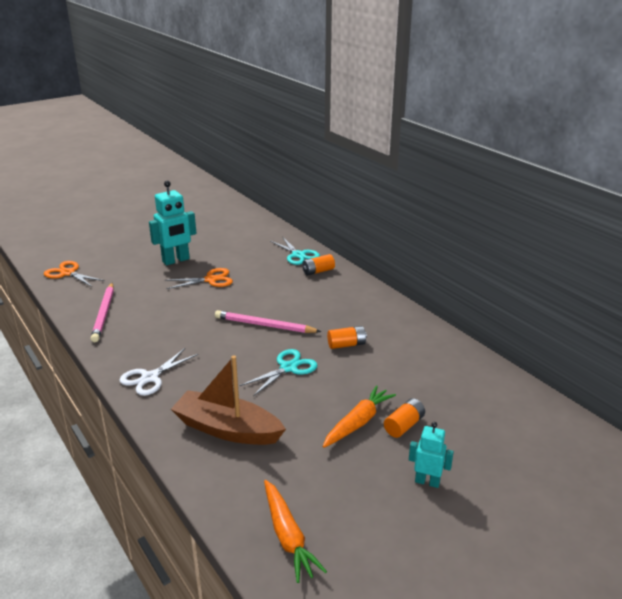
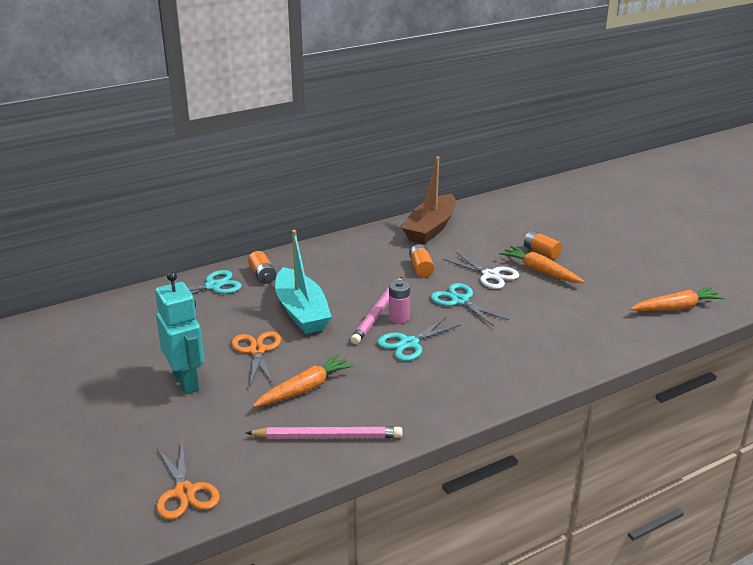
camera: 85 degrees left, 0 degrees up
(68, 273) = (184, 492): orange scissors -> orange scissors turned 60 degrees counterclockwise
(150, 377) = (477, 386): white scissors -> white scissors (490, 275)
(161, 301) = (305, 389): none -> orange carrot
(216, 342) = (409, 343): none -> turquoise scissors
(227, 429) = (559, 335): brown boat -> brown boat (431, 228)
(256, 336) = (399, 318): none -> pink battery
(264, 292) = (301, 311): none -> turquoise boat
(427, 482) = (604, 250): turquoise robot -> none

